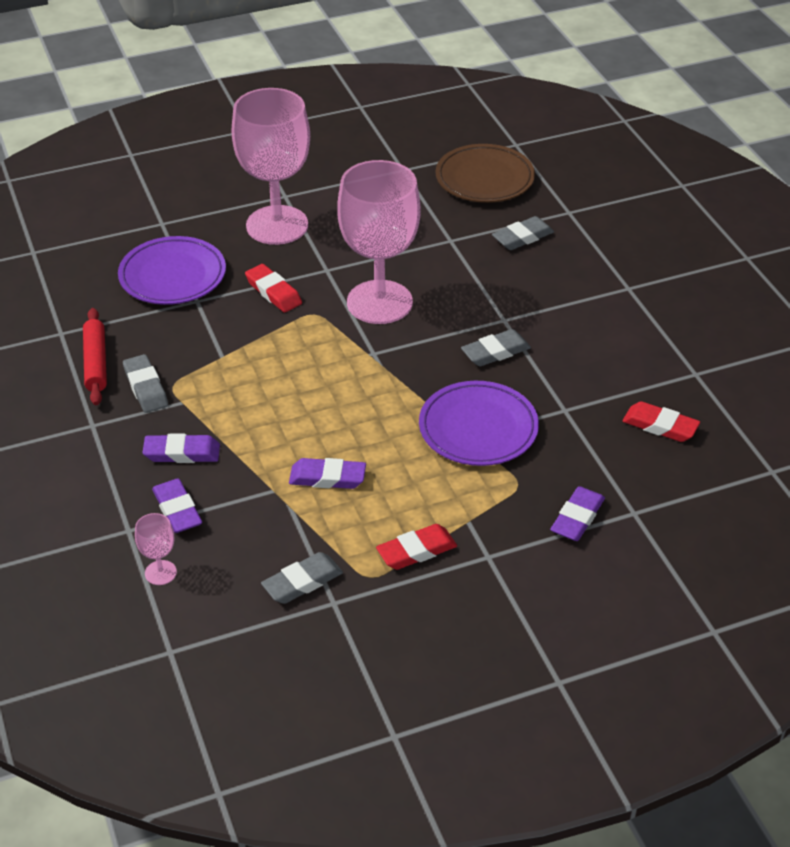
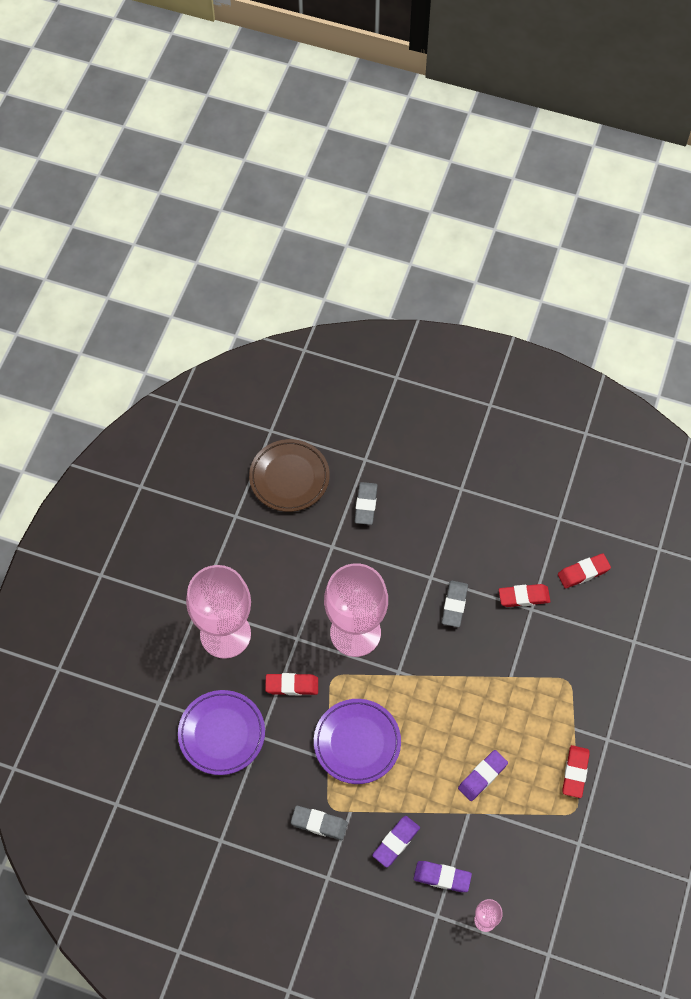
camera: 50 degrees left, 20 degrees up
(95, 363) = (269, 838): red rolling pin -> none
(302, 582) = (551, 849): grey eraser -> none
(478, 428) = (509, 666): purple plate -> purple plate (357, 742)
(571, 396) = (524, 597): none -> red eraser
(577, 518) = (615, 672): purple eraser -> none

